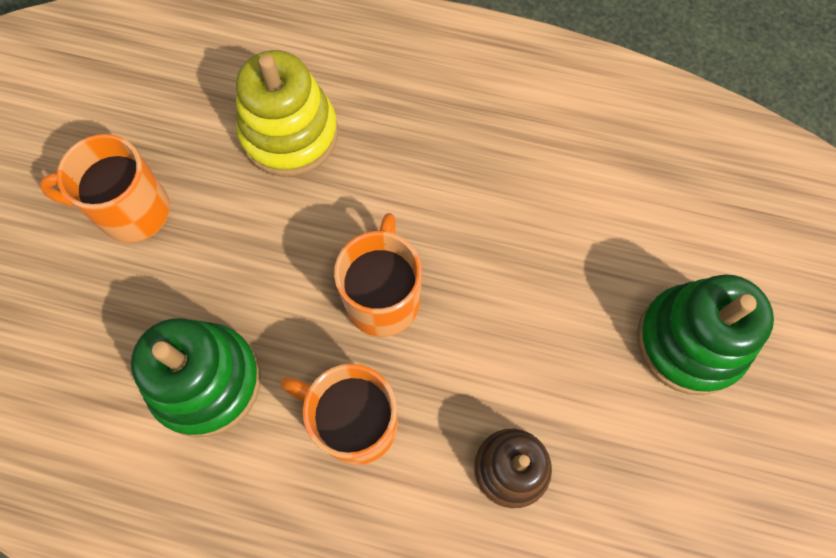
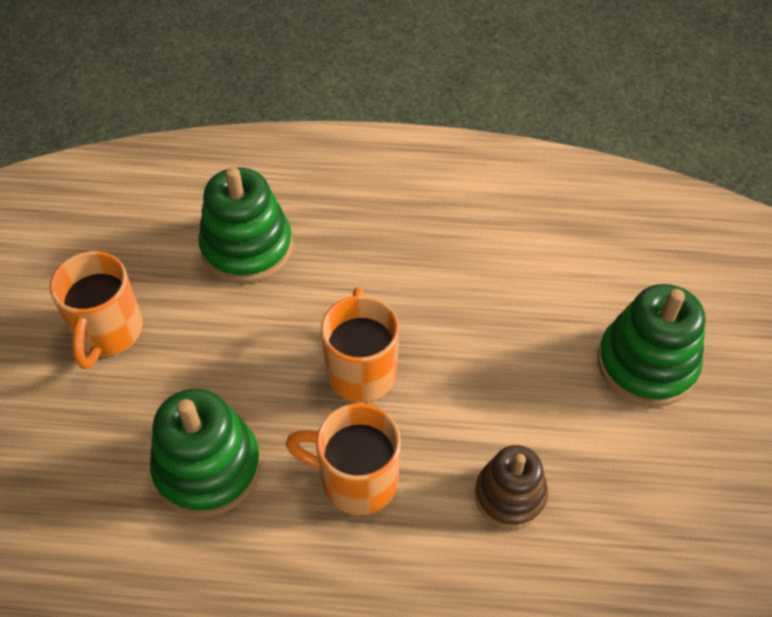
camera: 10 degrees left, 15 degrees down
(131, 211) = (108, 333): orange mug -> orange mug turned 75 degrees counterclockwise
(289, 134) = (247, 247): yellow stacking toy -> green stacking toy

